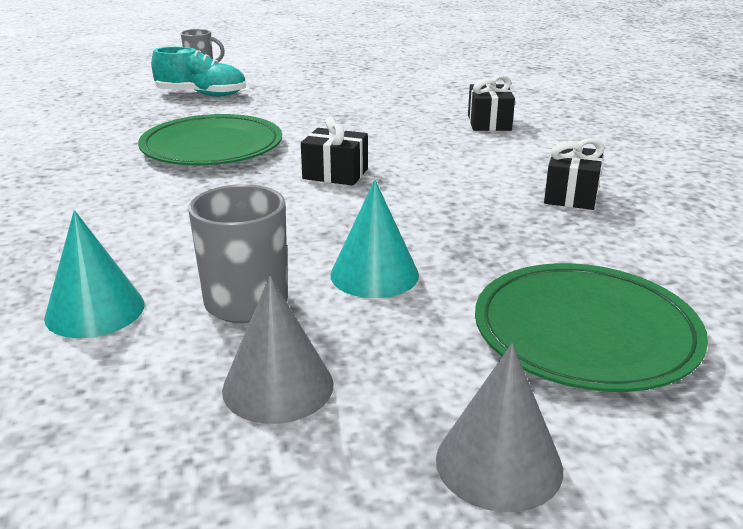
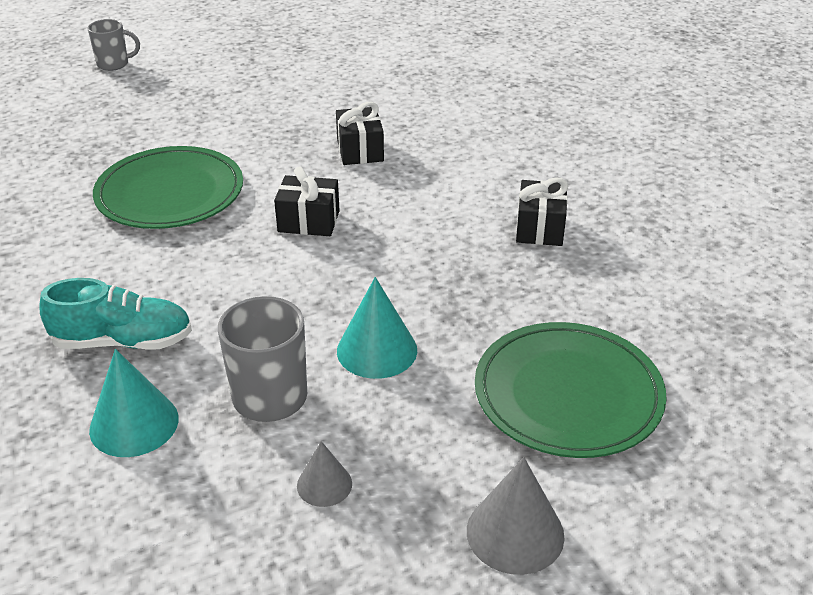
camera: 10 degrees left, 10 degrees up
(202, 94) = (130, 110): turquoise shoe -> turquoise shoe (123, 341)
(278, 386) = (324, 484): grey cone -> grey cone, size x0.59
(489, 123) = (448, 130): black gift -> black gift (360, 150)

